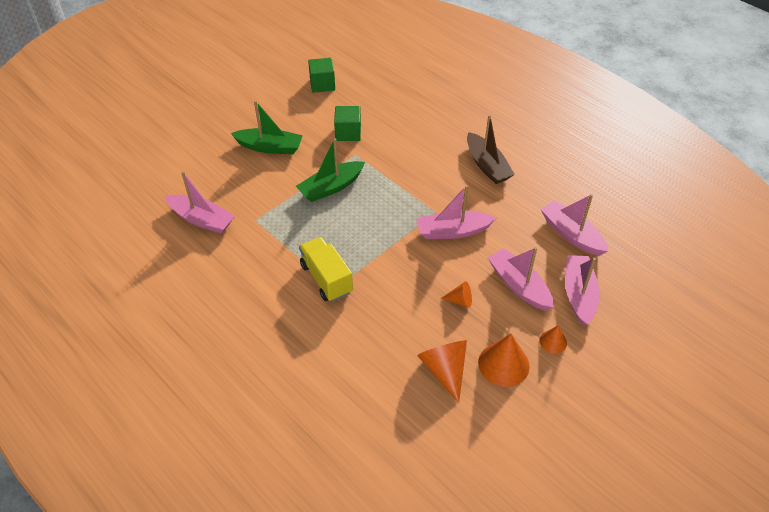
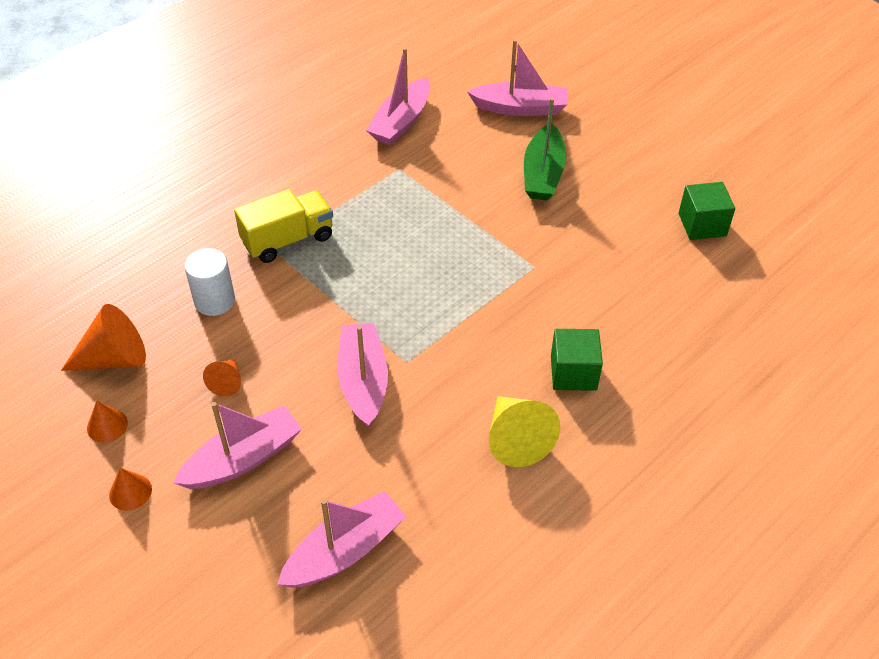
camera: 90 degrees right, 0 degrees up
(331, 187) = (460, 240): green boat -> none
(348, 133) = (584, 257): green cube -> green cube (573, 373)
(387, 316) = (214, 301): none -> white cylinder
(487, 165) = (516, 439): brown boat -> yellow cone
(503, 364) = (107, 425): orange cone -> orange cone, size x0.55
(578, 294) = (212, 541): pink boat -> pink boat (520, 108)

